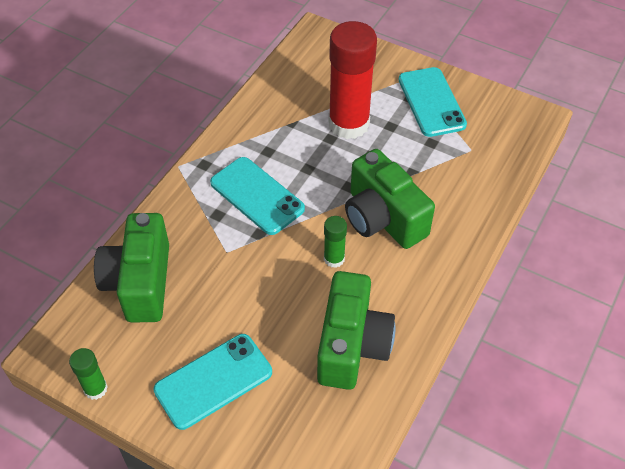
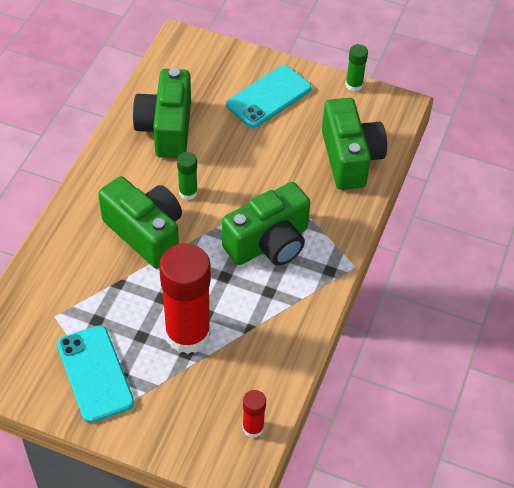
camera: 170 degrees right, 0 degrees up
(257, 196) = (269, 243): turquoise phone -> green camera
(303, 55) = (253, 428): none -> red glue stick

